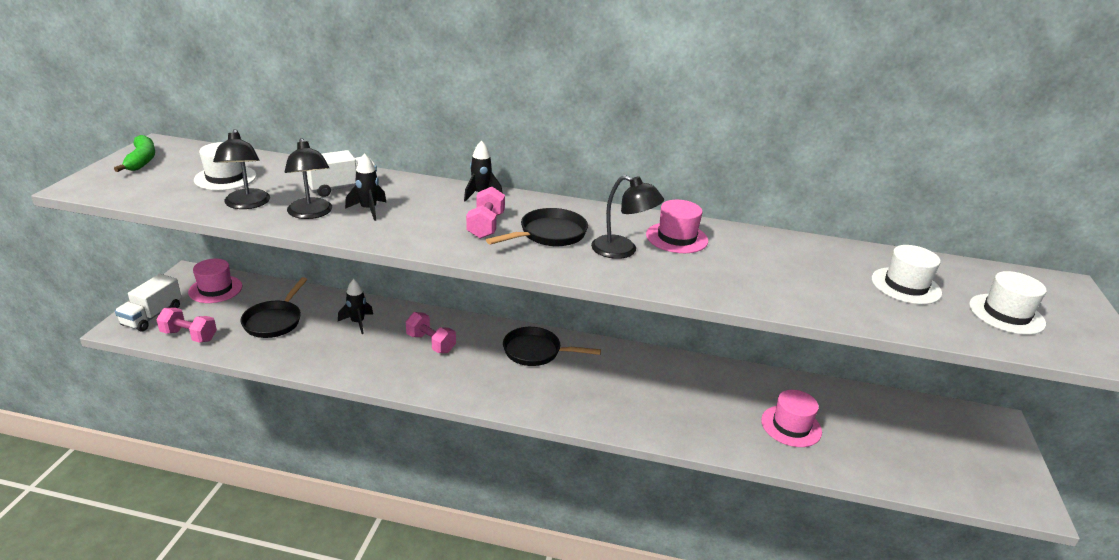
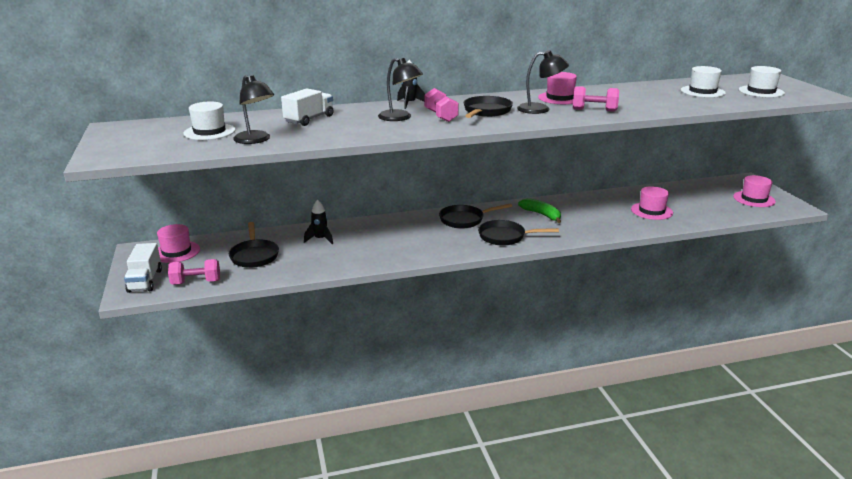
camera: 25 degrees left, 5 degrees down
(141, 160) = (118, 137): green banana -> green banana (542, 215)
(311, 213) = (313, 134): black lamp -> black lamp (400, 118)
(368, 210) = (350, 125): black rocket -> none
(430, 343) = (388, 235): pink dumbbell -> pink dumbbell (594, 110)
(555, 396) = (505, 237): none -> black pan
(974, 462) = (754, 199): none -> pink hat

